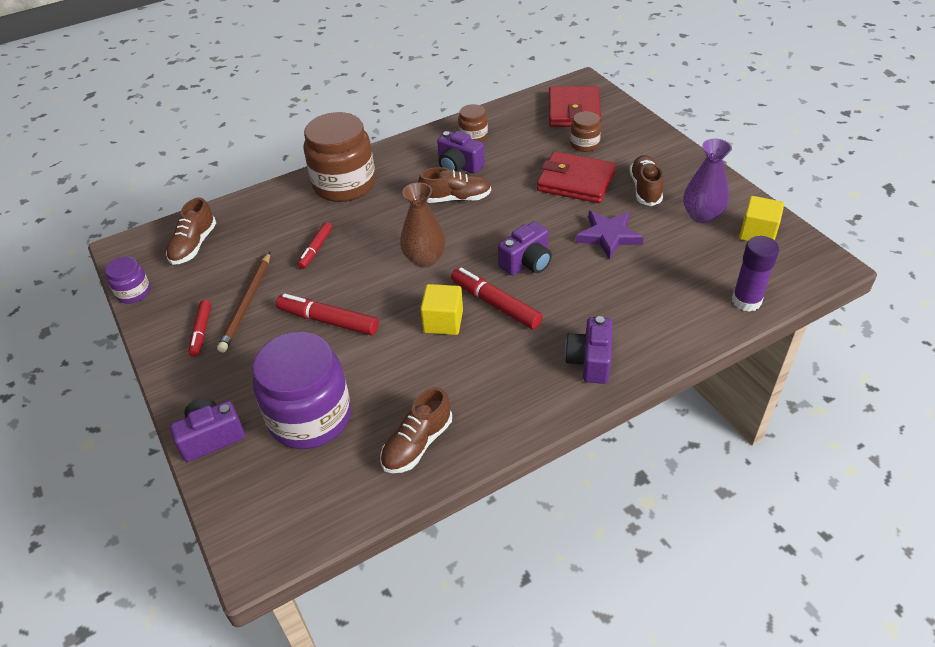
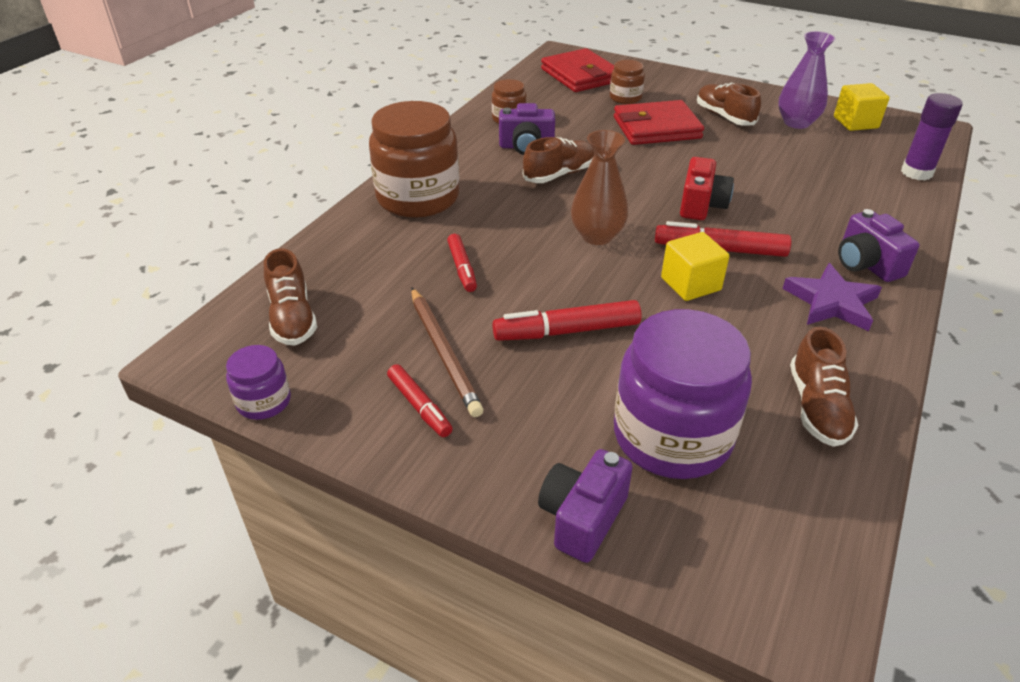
camera: 35 degrees left, 5 degrees down
(527, 263) = (701, 205): purple camera -> red camera
(608, 236) = (743, 161): purple star -> purple star (831, 302)

